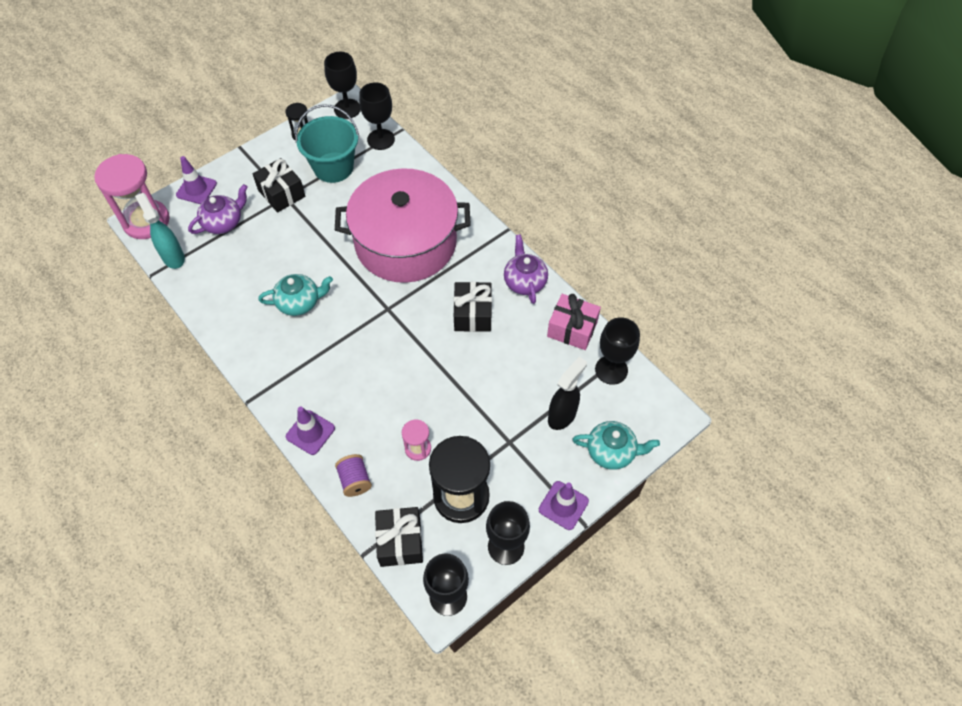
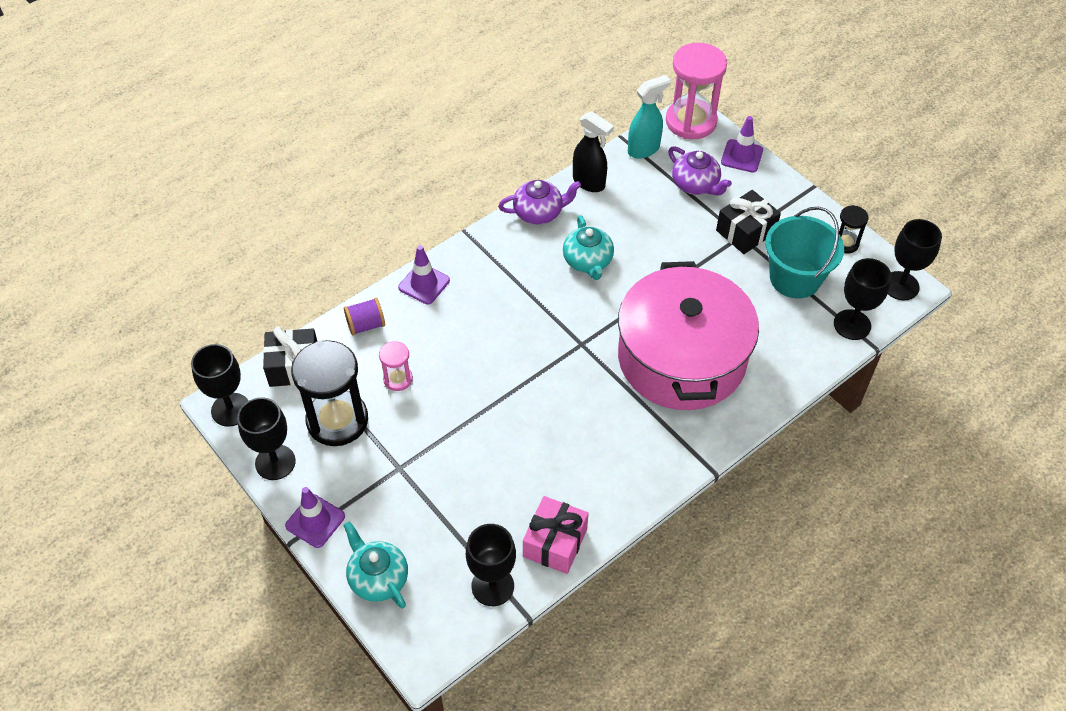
camera: 90 degrees right, 5 degrees down
(472, 314) = (575, 431): black gift -> none
(524, 281) = (628, 489): purple teapot -> purple teapot (539, 213)
(562, 415) = (430, 525): black spray bottle -> black spray bottle (589, 183)
(612, 451) = (378, 578): turquoise teapot -> turquoise teapot turned 135 degrees clockwise

